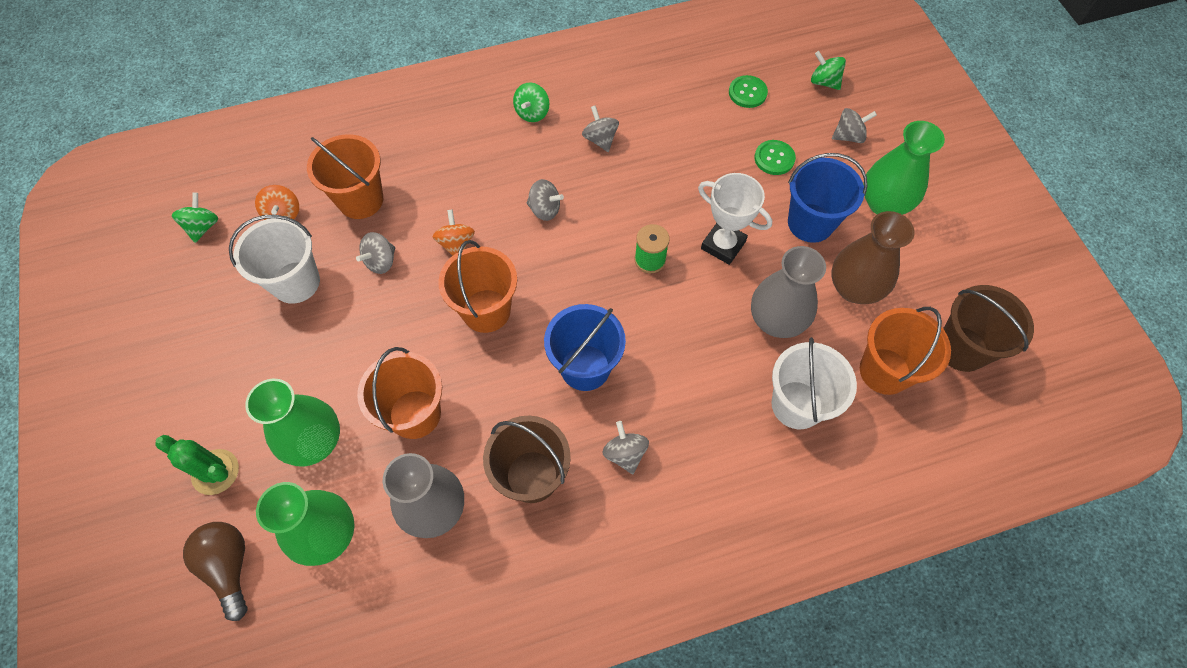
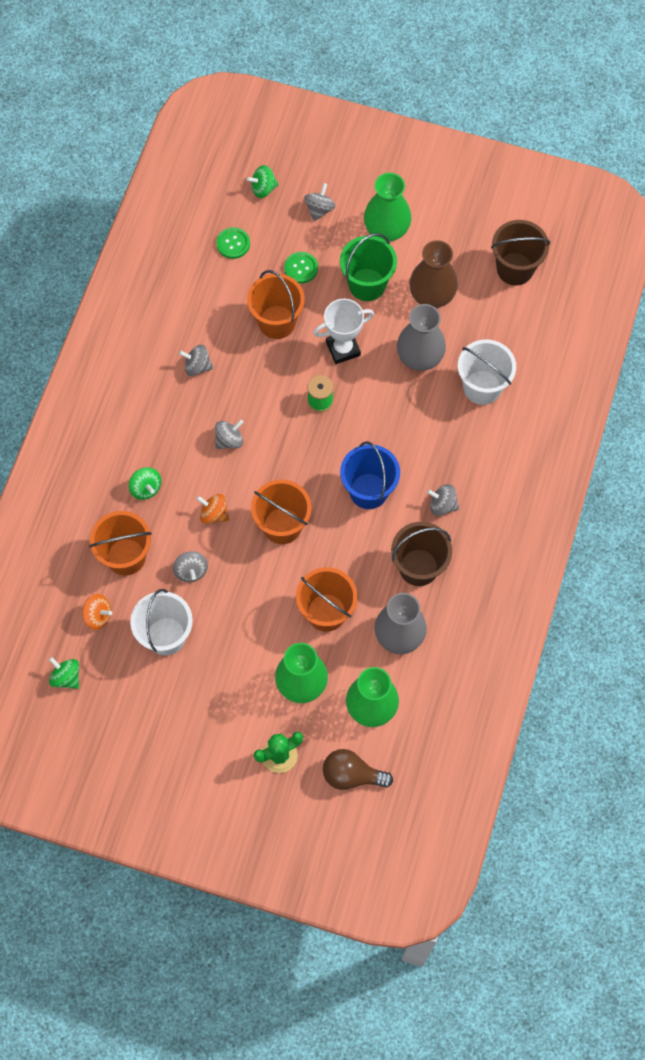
camera: 55 degrees left, 5 degrees up
(532, 113) = (137, 396): green spinning top -> green spinning top (146, 488)
(810, 223) = (367, 284): blue bucket -> green bucket
(884, 371) = (497, 322): orange bucket -> orange bucket (277, 322)

